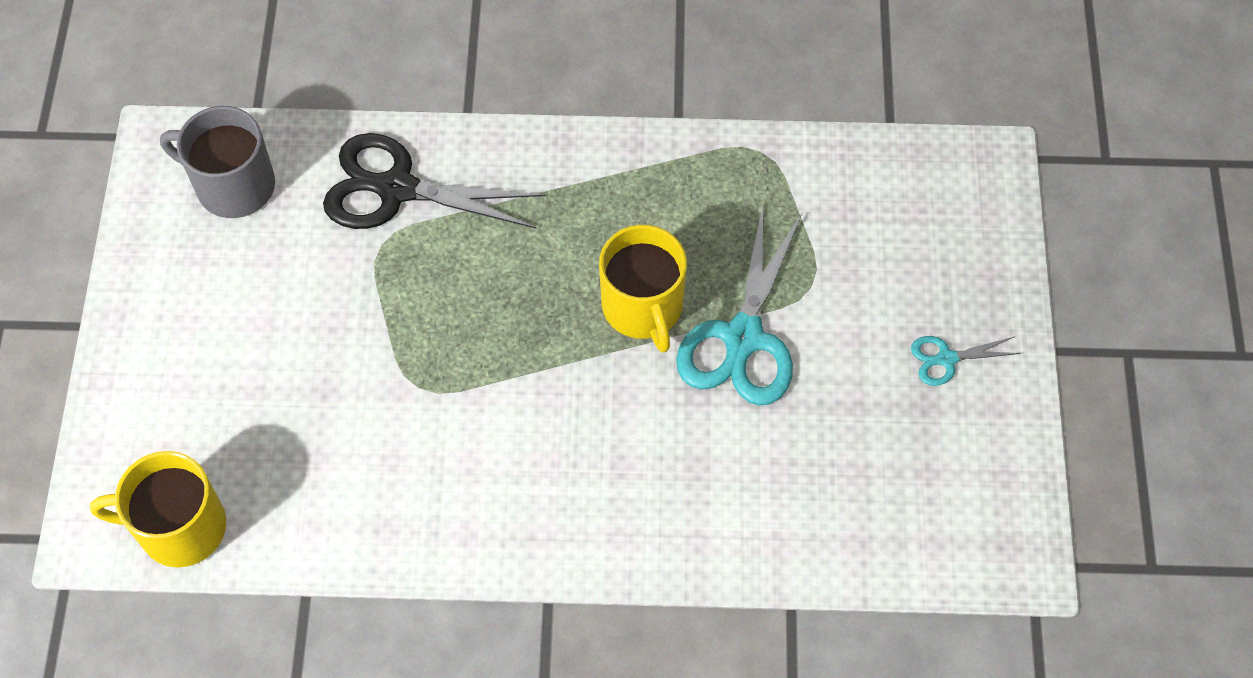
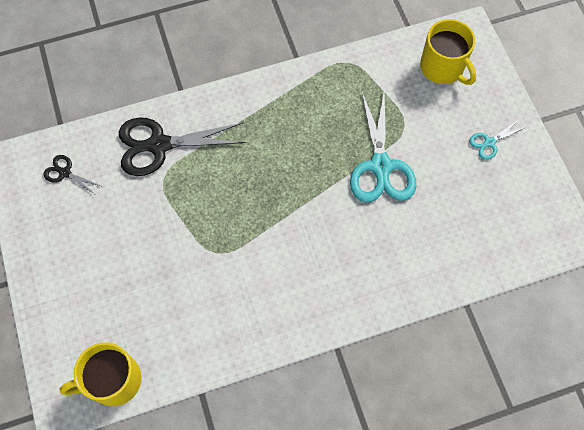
camera: 20 degrees left, 5 degrees up
(233, 185) = (65, 173): grey mug -> black scissors
(643, 307) = (321, 167): yellow mug -> yellow mug (442, 67)

